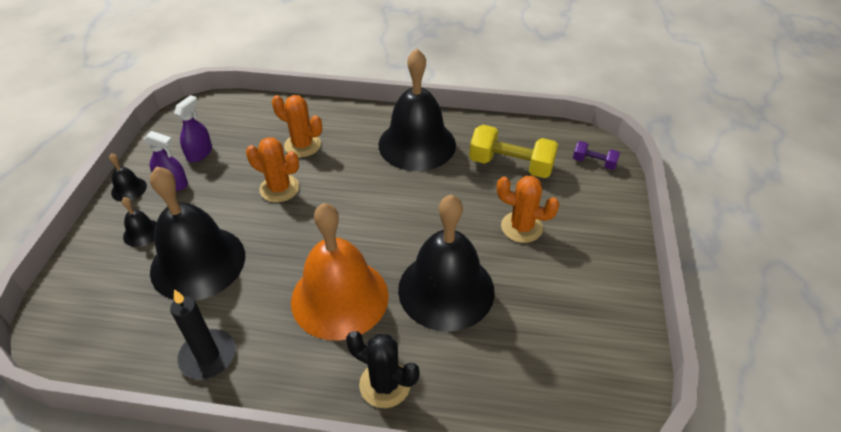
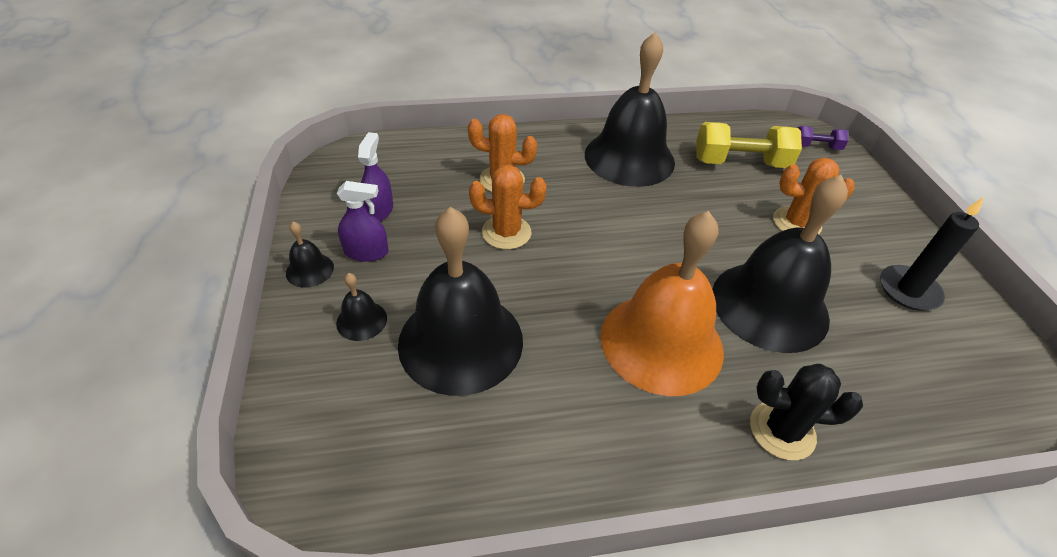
camera: 20 degrees left, 0 degrees up
(208, 356) = (549, 456): black candle -> black candle (908, 290)

